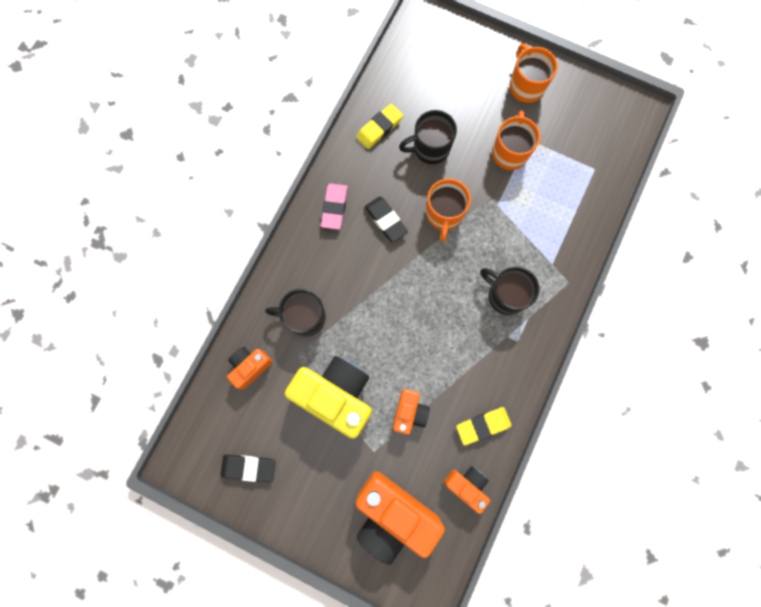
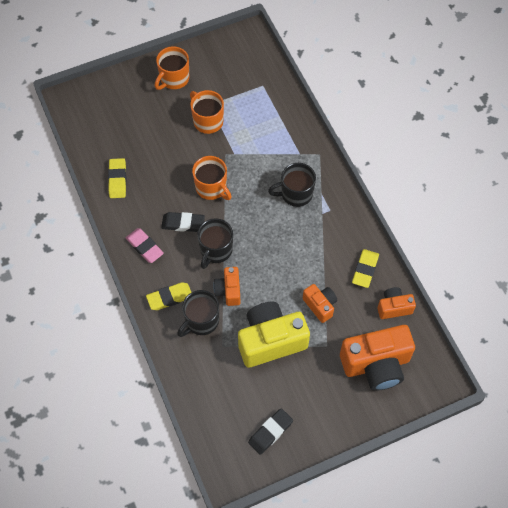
camera: 50 degrees left, 15 degrees down
(250, 367) = (203, 380): orange camera -> orange camera (228, 291)
(304, 271) = (170, 298): none -> yellow eraser
(430, 148) = (160, 162): black mug -> black mug (215, 250)
(526, 86) = (174, 79): orange mug -> orange mug turned 75 degrees counterclockwise

